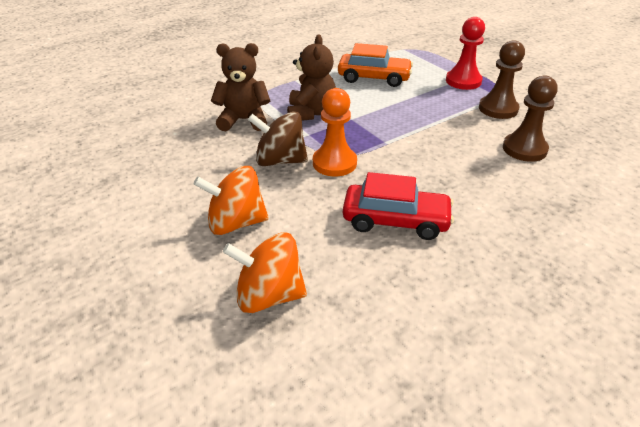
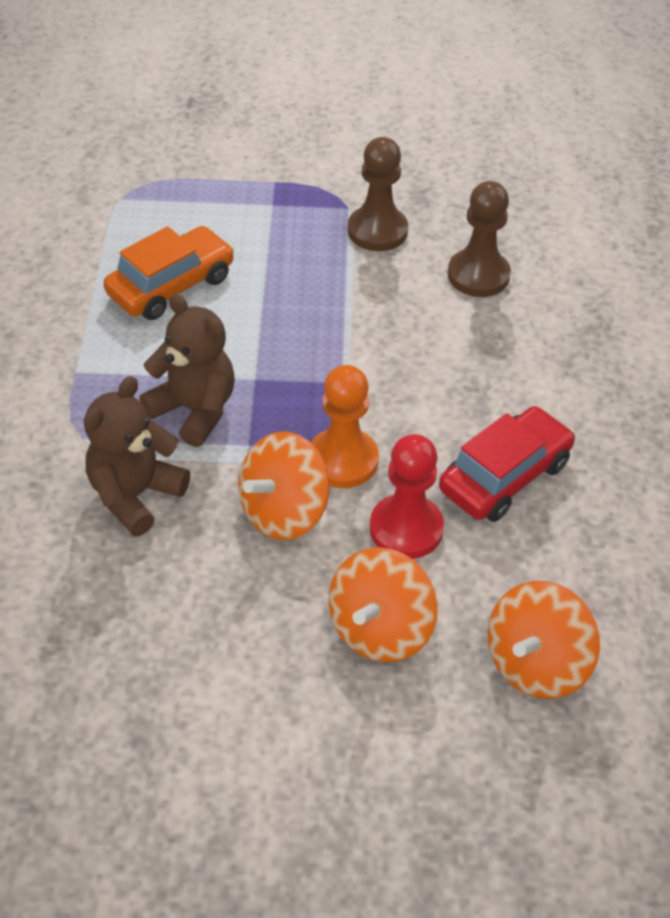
camera: 55 degrees left, 10 degrees up
(280, 161) = (284, 512): brown spinning top -> orange spinning top
(463, 81) = (280, 210): red pawn -> red pawn (406, 529)

